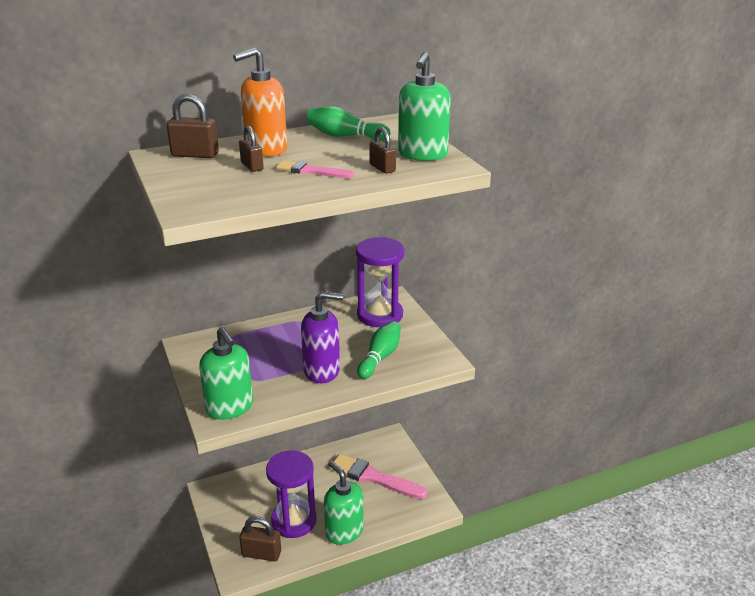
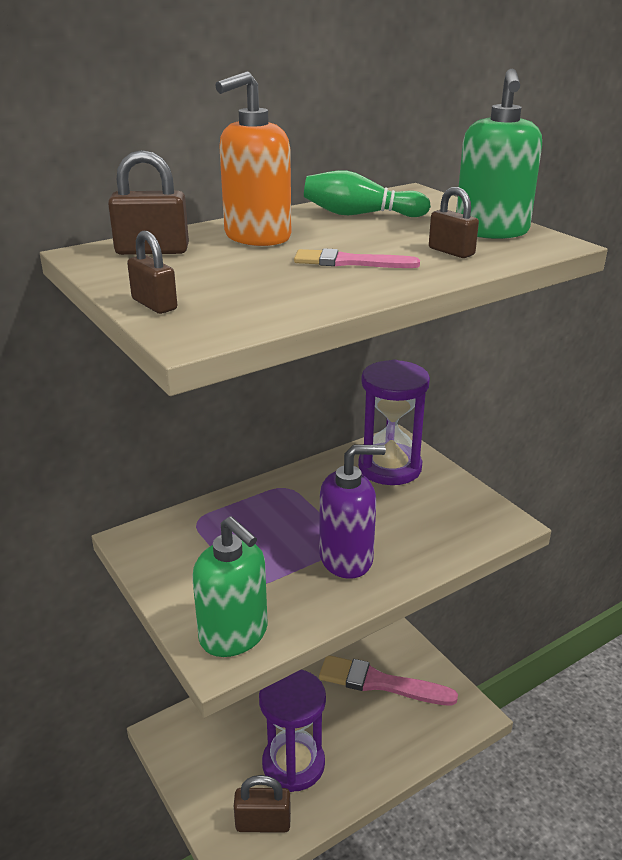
camera: 10 degrees left, 0 degrees up
(252, 166) = (253, 261): brown padlock -> brown padlock (154, 304)
(344, 531) = (366, 770): green soap dispenser -> none
(380, 357) = (418, 529): green bowling pin -> none

